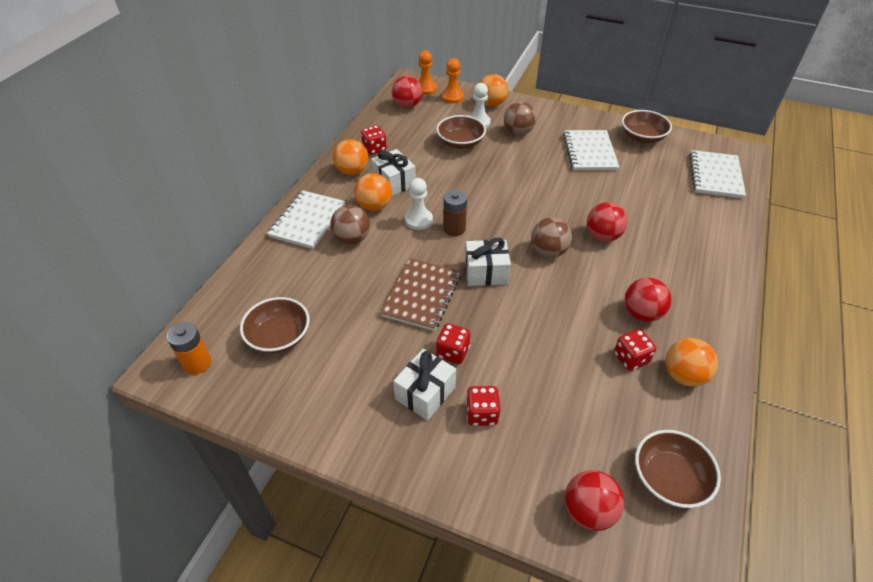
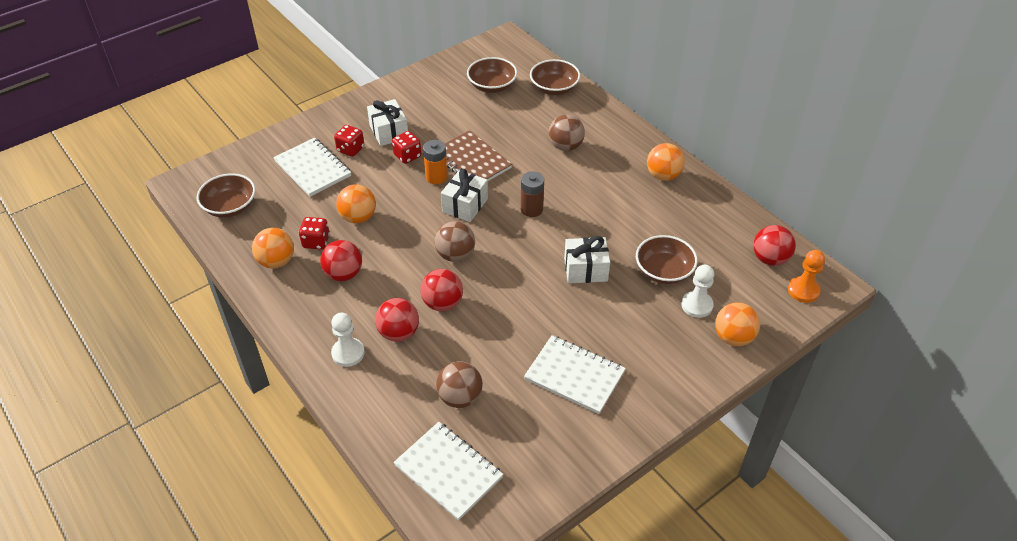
camera: 120 degrees right, 0 degrees up
(197, 363) = (499, 51): orange battery -> orange battery (436, 177)
(308, 221) = (607, 129): white notebook -> white notebook (313, 169)
(374, 149) = (693, 202): red dice -> none
(374, 206) = (599, 172): orange ball -> orange ball (358, 217)
(394, 182) = (626, 196): white gift -> white gift (585, 269)
(418, 220) = (560, 192): white pawn -> white pawn (348, 353)
(452, 97) = (769, 307): orange pawn -> none
(518, 132) = (655, 331): brown ball -> brown ball (460, 397)
(588, 511) = (253, 163): red ball -> red ball (399, 333)
(642, 137) = (568, 450): brown bowl -> brown bowl (554, 88)

